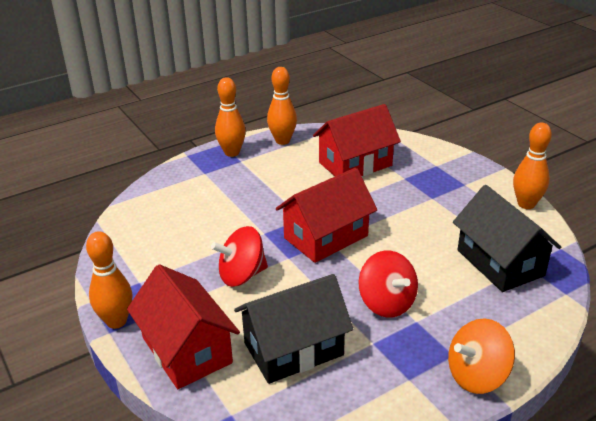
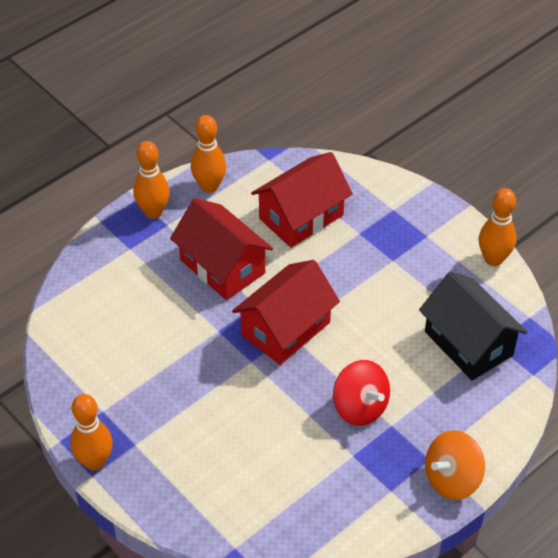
camera: 10 degrees left, 15 degrees up
(186, 350) = (175, 486): red house -> red house (222, 266)
(242, 275) = (207, 390): red spinning top -> none
(293, 349) = (278, 472): black house -> none

